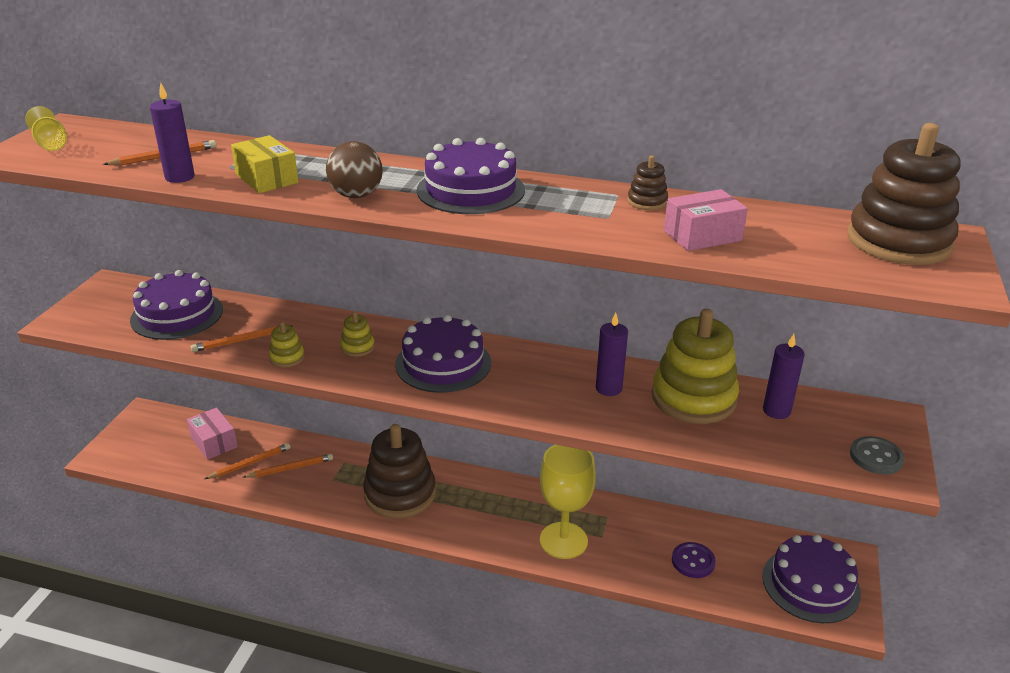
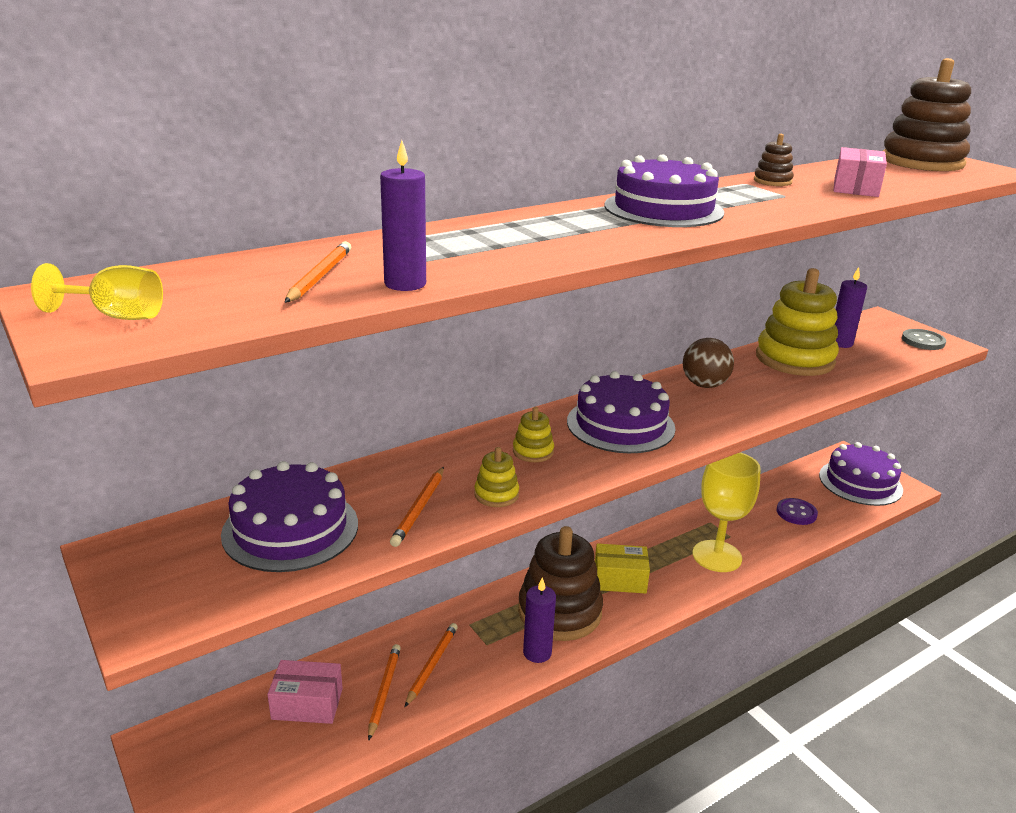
camera: 50 degrees left, 5 degrees down
(266, 178) = (491, 255): yellow box -> yellow box (619, 579)
(356, 195) = (605, 239): brown ball -> brown ball (704, 385)
(608, 388) = (746, 379): purple candle -> purple candle (537, 653)

